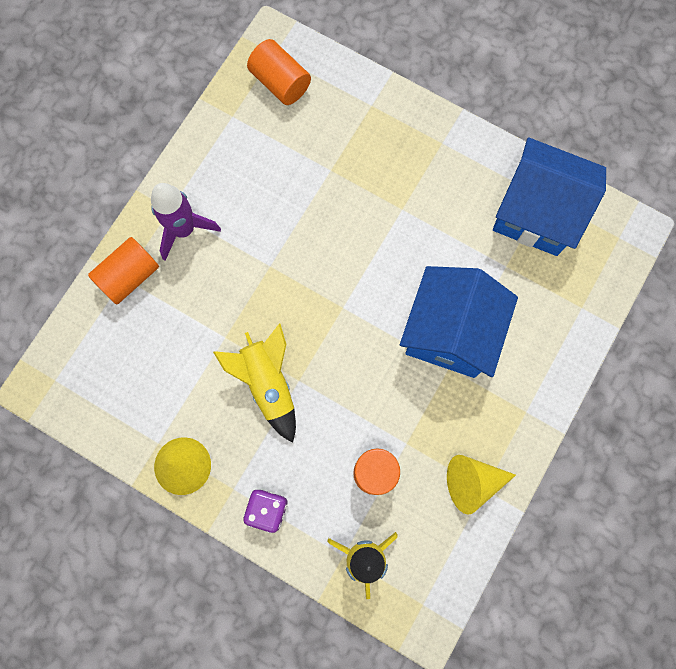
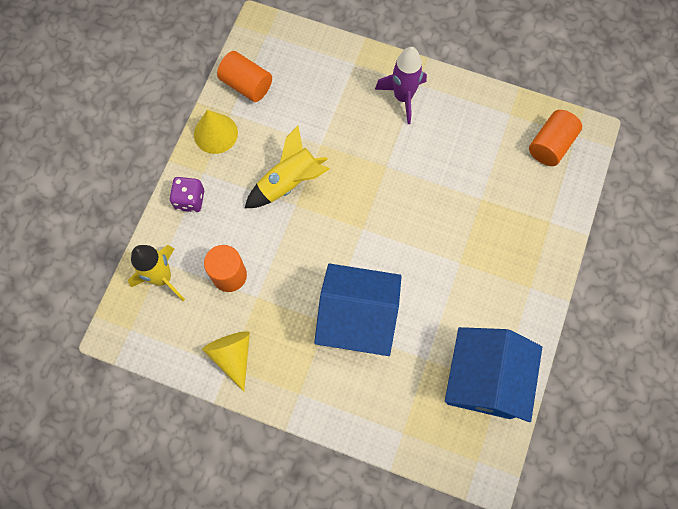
camera: 80 degrees right, 5 degrees down
(129, 276) = (356, 67): orange cylinder -> orange cylinder (246, 85)

